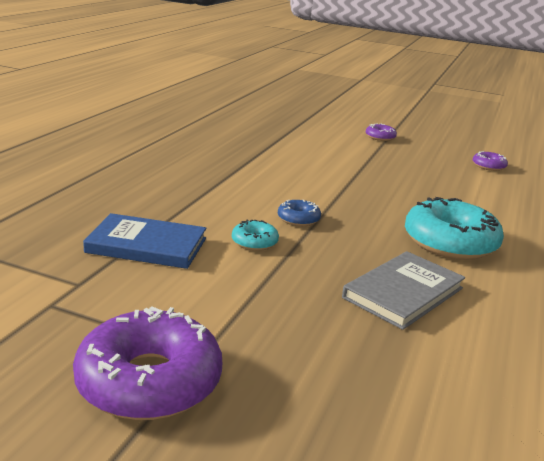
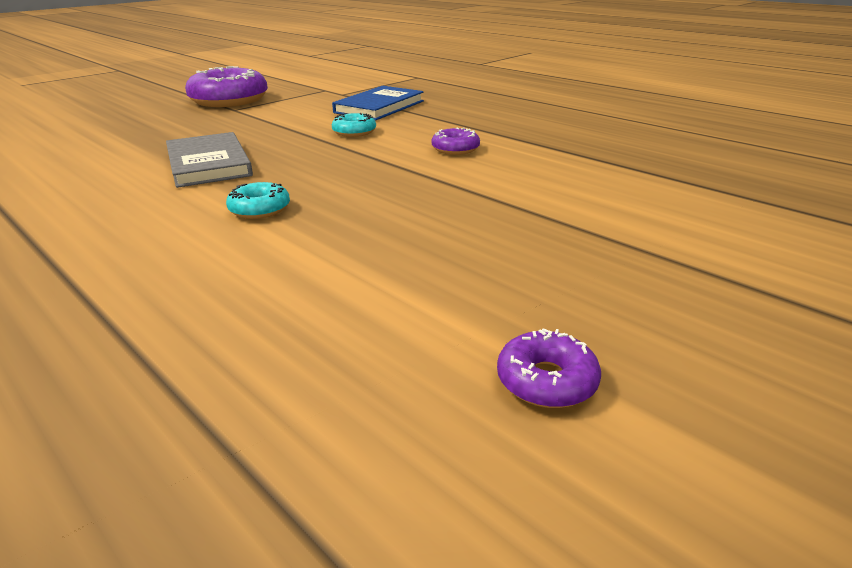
camera: 115 degrees right, 5 degrees up
(298, 219) = (387, 152): blue donut -> none
(380, 137) = (757, 279): purple donut -> purple donut (455, 149)
(450, 242) = (260, 209): turquoise donut -> turquoise donut, size x0.47

